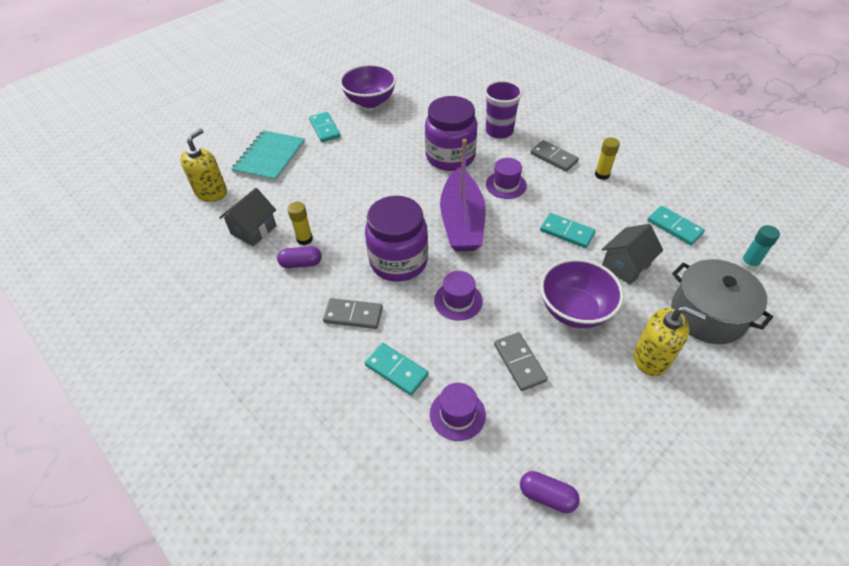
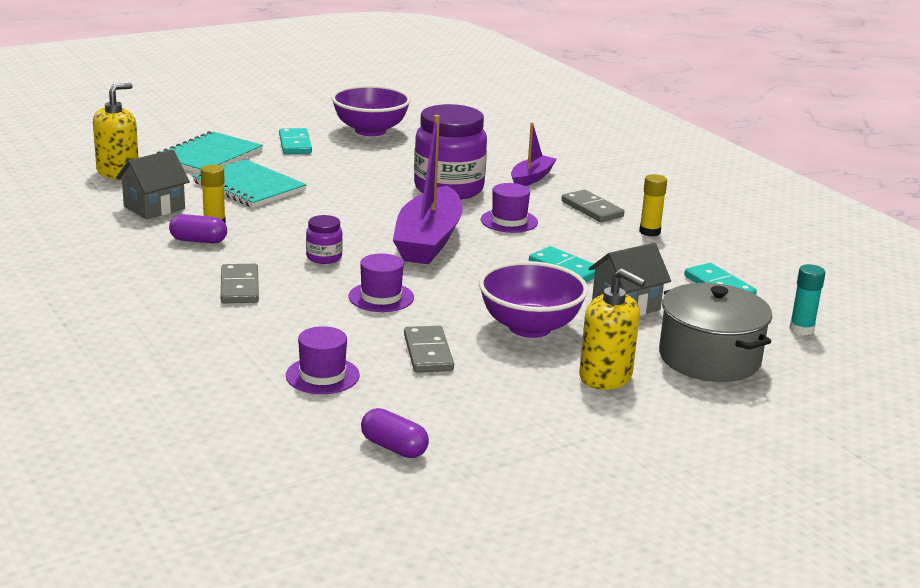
camera: 10 degrees right, 25 degrees down
(312, 187) = (249, 187): none -> turquoise notebook
(353, 315) = (240, 287): grey domino -> grey domino turned 60 degrees clockwise
(396, 370) = (268, 333): turquoise domino -> none
(398, 261) = (324, 257): purple jar -> purple jar, size x0.45
(499, 131) = (531, 178): purple cup -> purple boat

